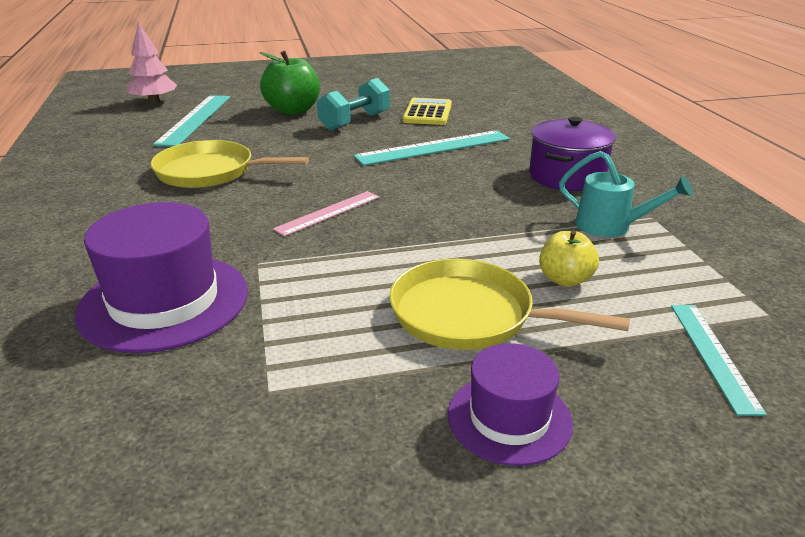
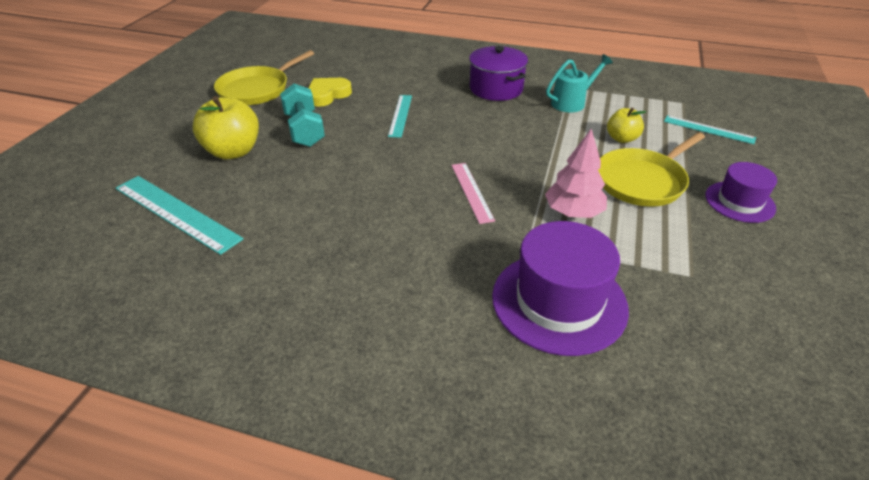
camera: 60 degrees left, 10 degrees up
(154, 102) = (72, 230): pink tree -> pink tree (573, 212)
(210, 172) = (332, 231): yellow pan -> yellow pan (257, 90)
(293, 110) = (233, 151): green apple -> yellow apple
(427, 113) = (327, 95): yellow calculator -> yellow heart
(434, 148) = (400, 115): turquoise ruler -> turquoise ruler, size x0.60

